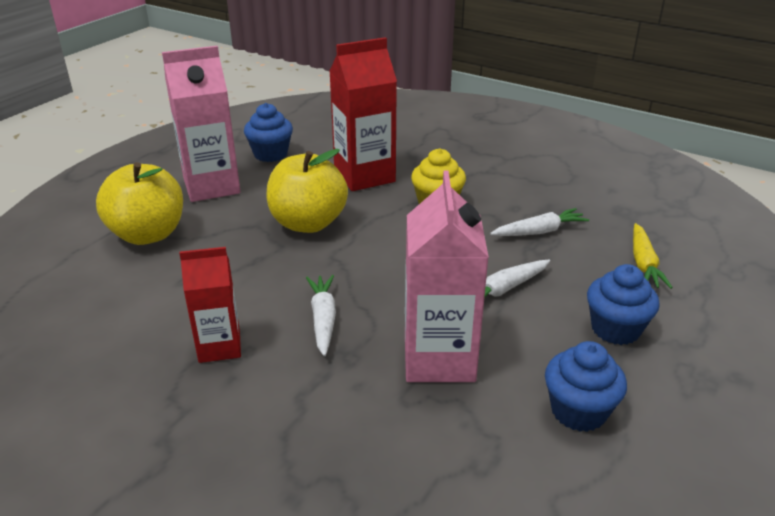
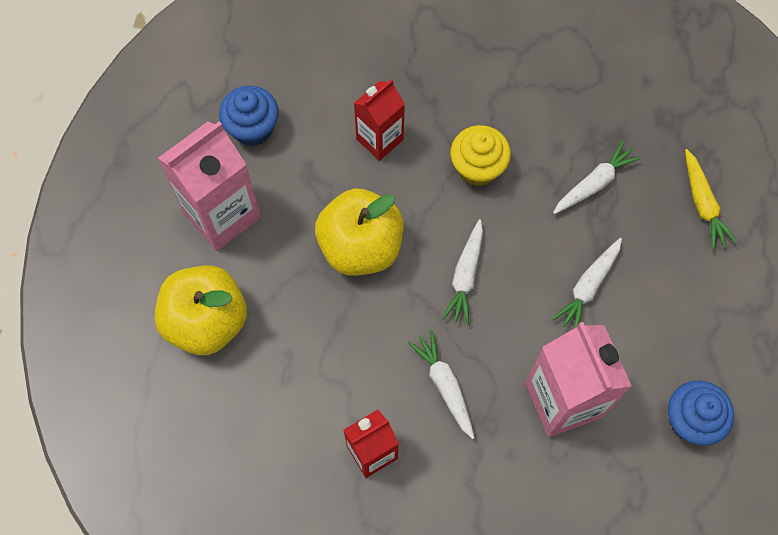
camera: 20 degrees left, 35 degrees up
(364, 176) = (379, 139): red carton -> red carton, size x0.62
(388, 258) = (465, 276): none -> white carrot
(615, 329) = (697, 309): blue cupcake -> none

